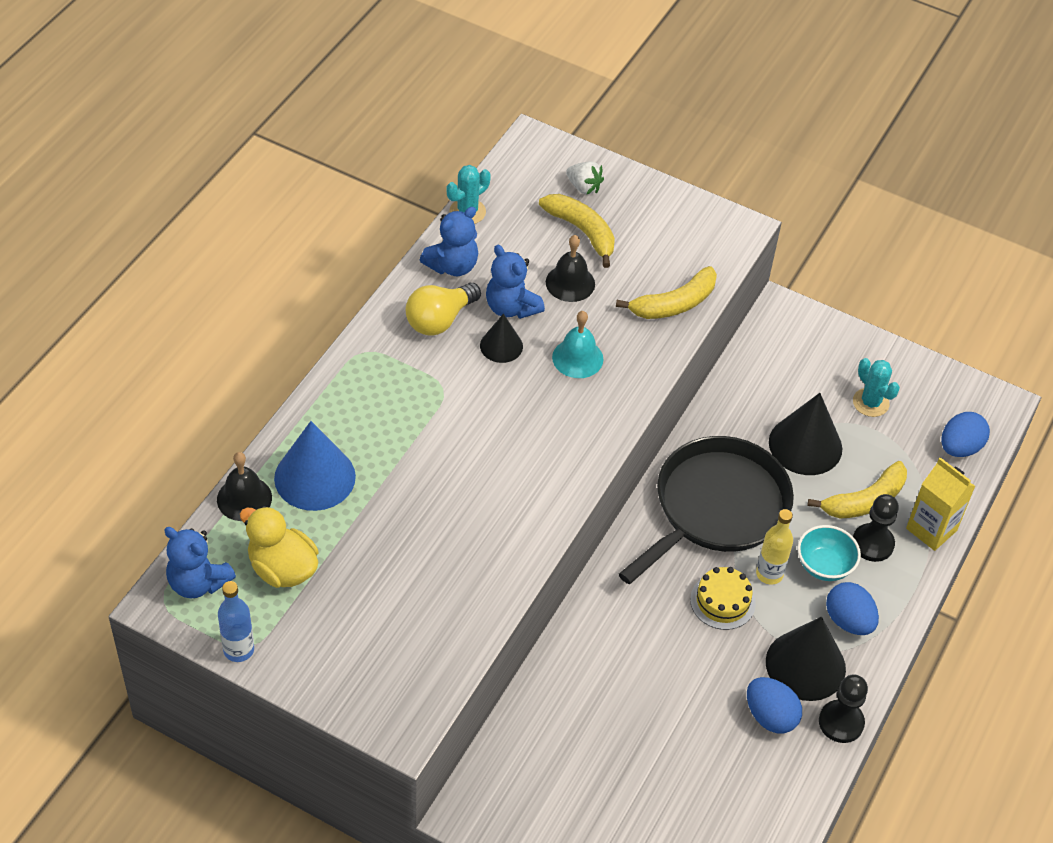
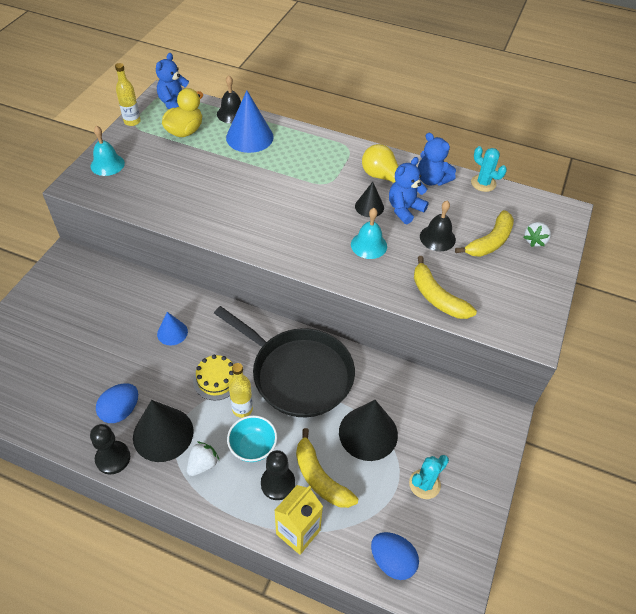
camera: 85 degrees right, 0 degrees up
(239, 650) = (132, 121): blue bottle -> yellow bottle
(356, 683) = (107, 164): none -> turquoise bell
(638, 654) = (172, 332): none -> blue cone
(848, 621) = (203, 464): blue egg -> white strawberry

